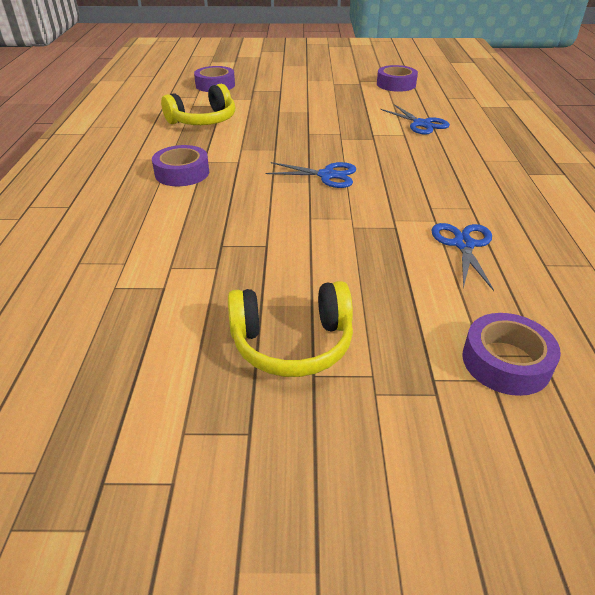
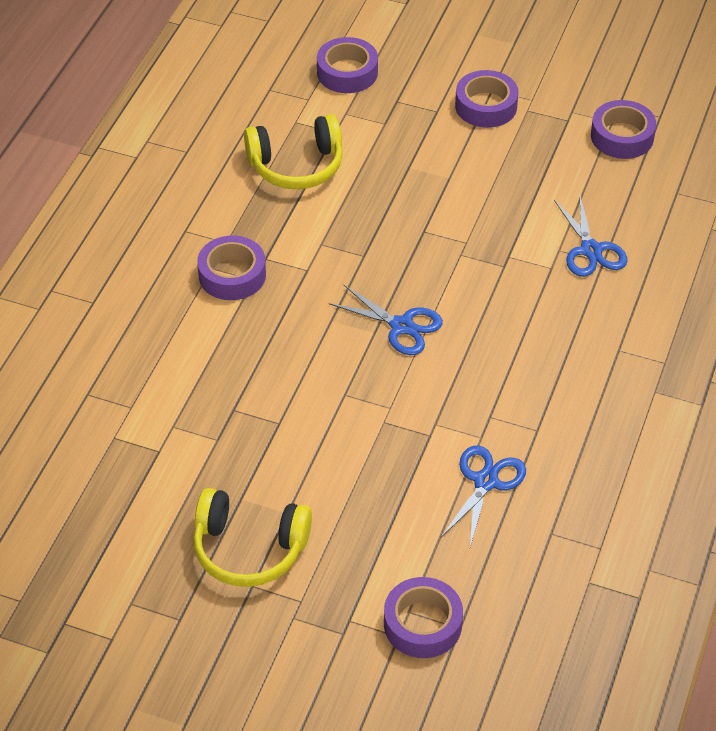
camera: 20 degrees right, 10 degrees up
(308, 85) = (486, 106): none -> purple tape

